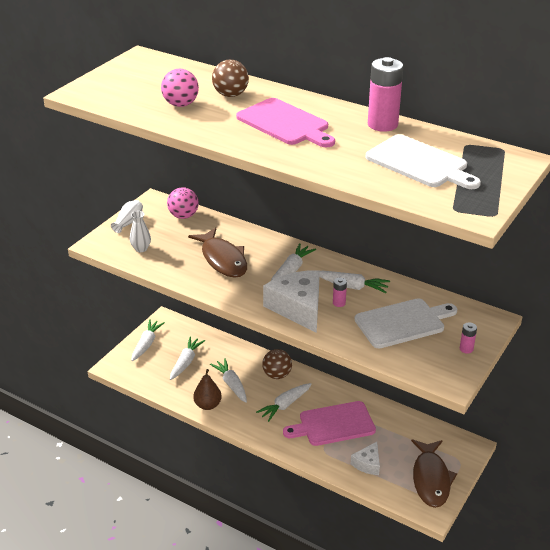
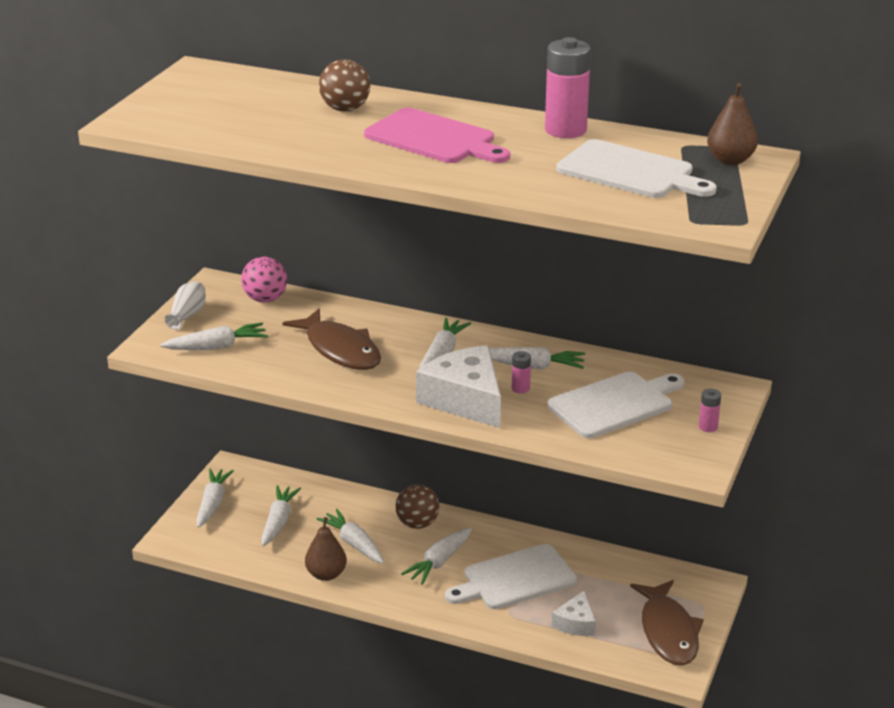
camera: 10 degrees left, 5 degrees down
(141, 249) = (217, 347): white vase -> white carrot
(181, 104) = (280, 126): pink ball -> none
(333, 424) = (515, 579): pink cutting board -> white cutting board
(498, 160) = (730, 160): none -> brown pear

